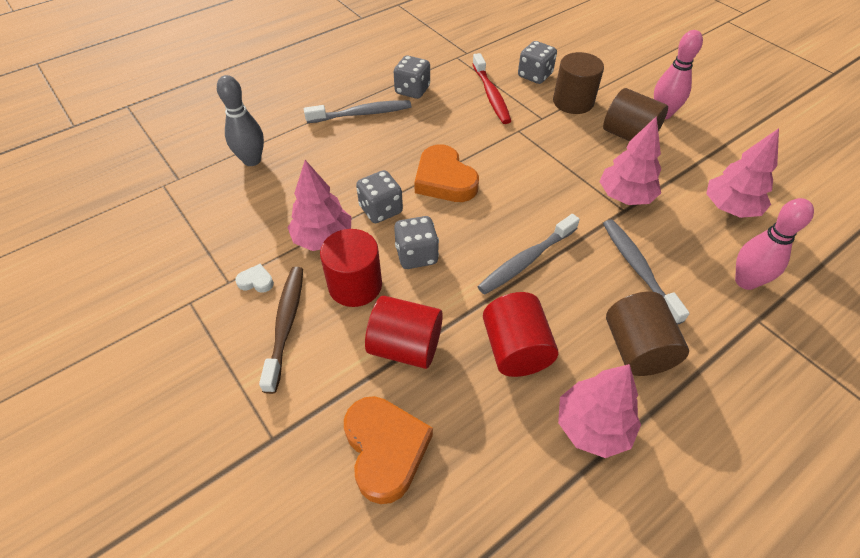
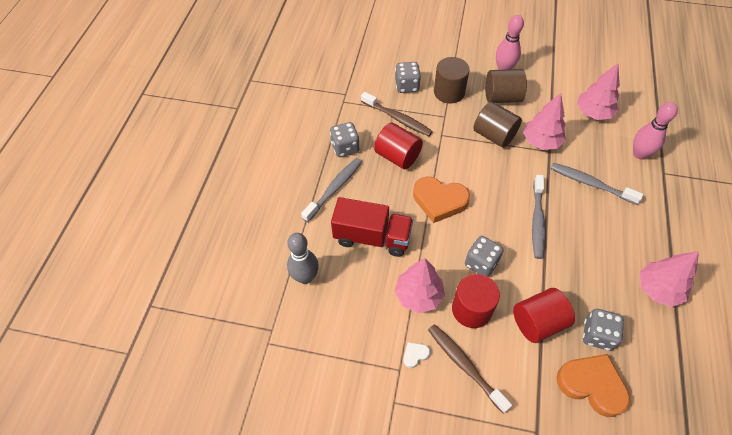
camera: 40 degrees left, 5 degrees up
(344, 168) = (372, 237): none -> red truck
(381, 210) = (428, 249): grey dice -> grey dice (597, 335)
(491, 95) = (397, 118): red toothbrush -> brown toothbrush
(515, 349) = (587, 278): red cylinder -> red cylinder (397, 156)
(636, 349) = (634, 231): brown cylinder -> brown cylinder (494, 135)

